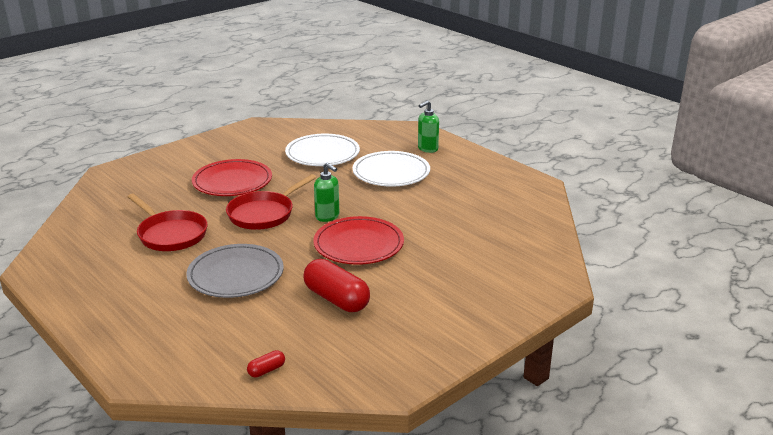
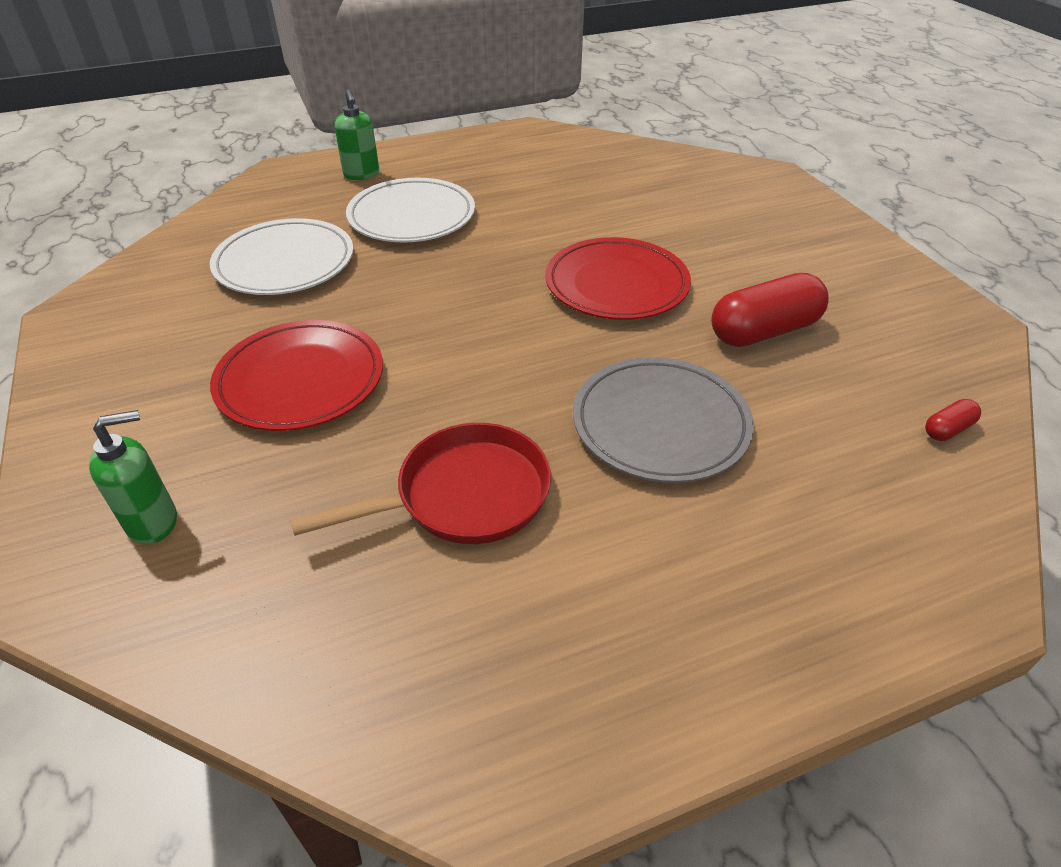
camera: 70 degrees left, 15 degrees up
(264, 214) = (459, 360): red pan -> none
(266, 370) = (947, 429): red capsule -> red capsule turned 75 degrees clockwise
(327, 216) = (513, 296): green soap dispenser -> green soap dispenser (153, 522)

